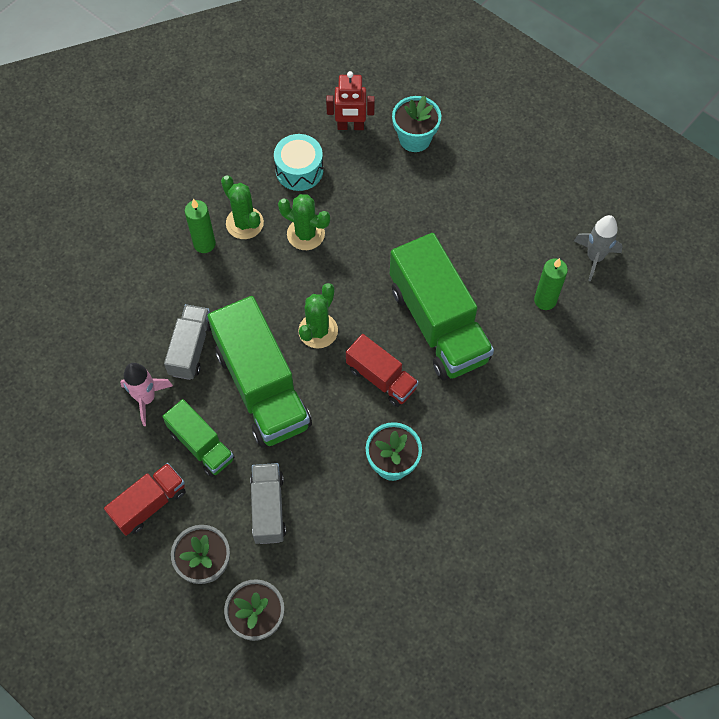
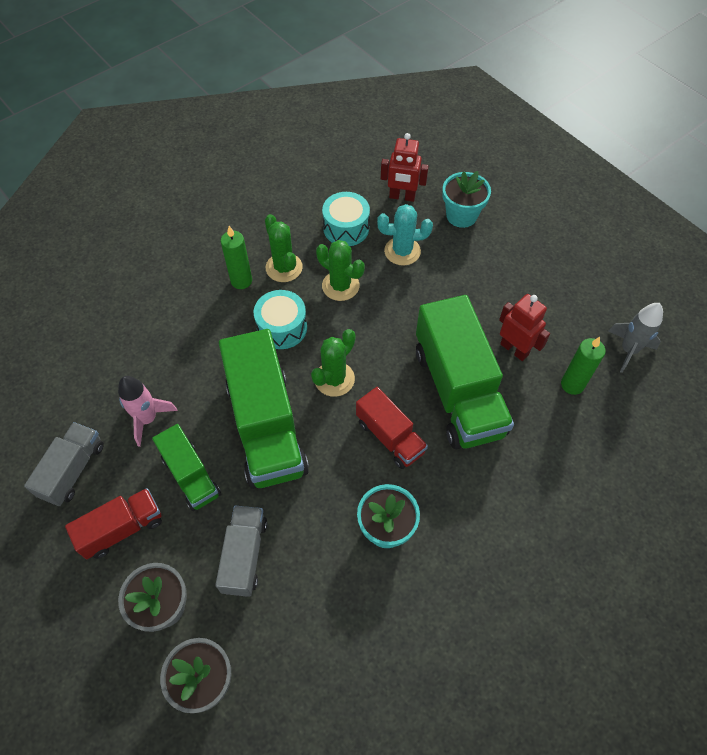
camera: 10 degrees right, 5 degrees down
(191, 348) = (204, 376): grey truck -> grey truck (73, 470)
(256, 287) = (282, 327): none -> turquoise drum
(361, 187) = (402, 251): none -> turquoise cactus
(486, 273) = (514, 349): none -> red robot

